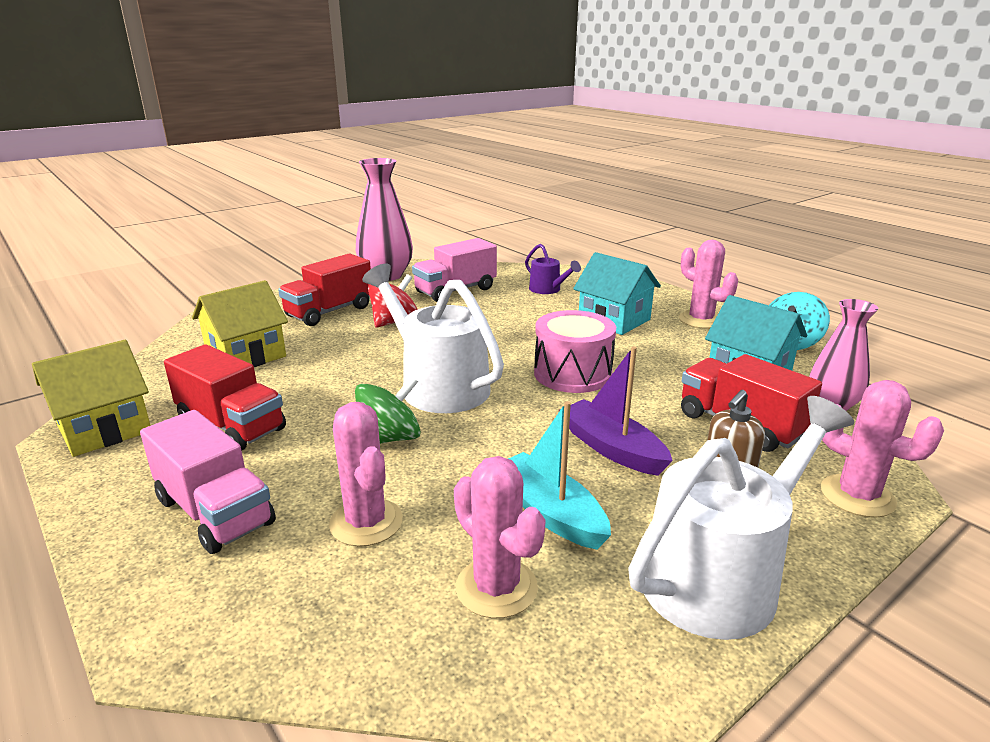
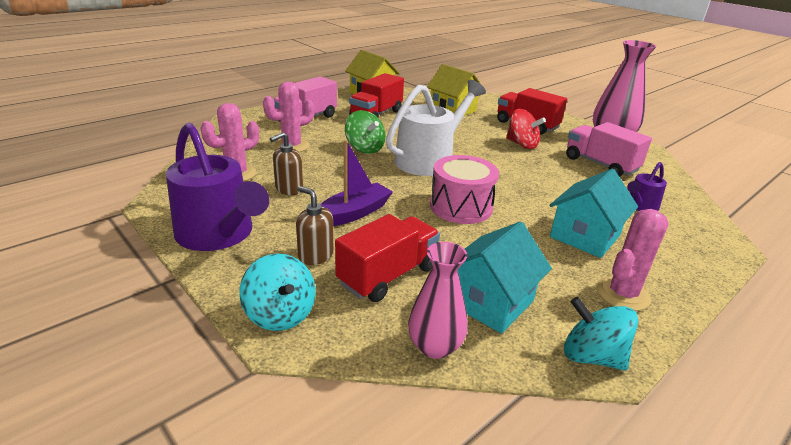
camera: 85 degrees right, 5 degrees up
(550, 512) = (289, 189): turquoise boat -> brown soap dispenser
(720, 576) = (219, 234): white watering can -> purple watering can
(857, 496) = (280, 314): pink cactus -> turquoise spinning top

